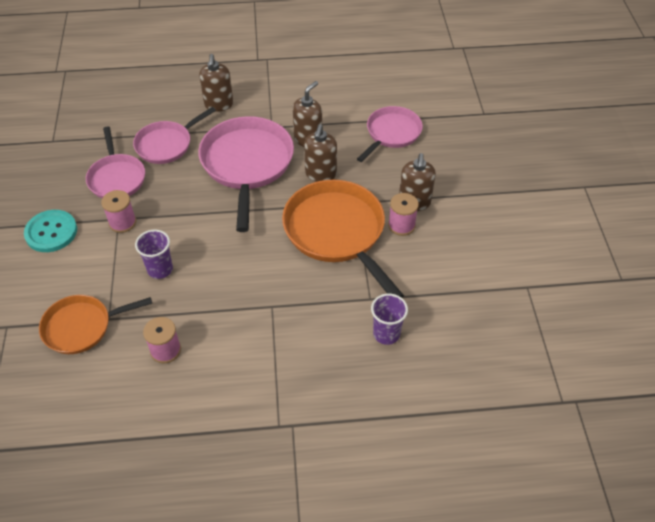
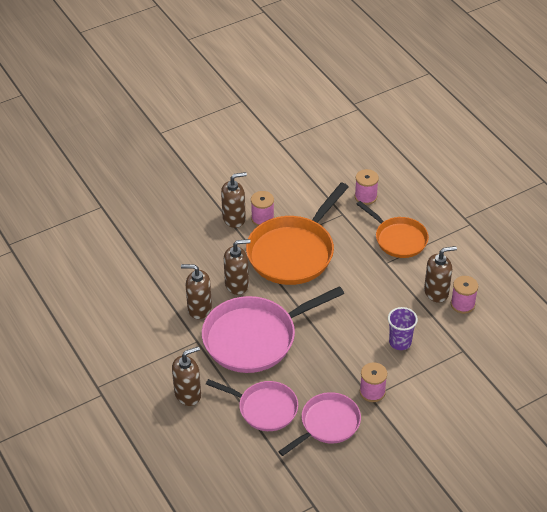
camera: 115 degrees left, 5 degrees down
(51, 232) = (415, 436): turquoise button -> none
(81, 327) = (481, 362): orange pan -> orange pan (398, 239)
(199, 333) = (436, 292): none -> brown soap dispenser
(386, 334) = (365, 197): purple cup -> pink spool
(391, 133) = (160, 256): pink pan -> none

